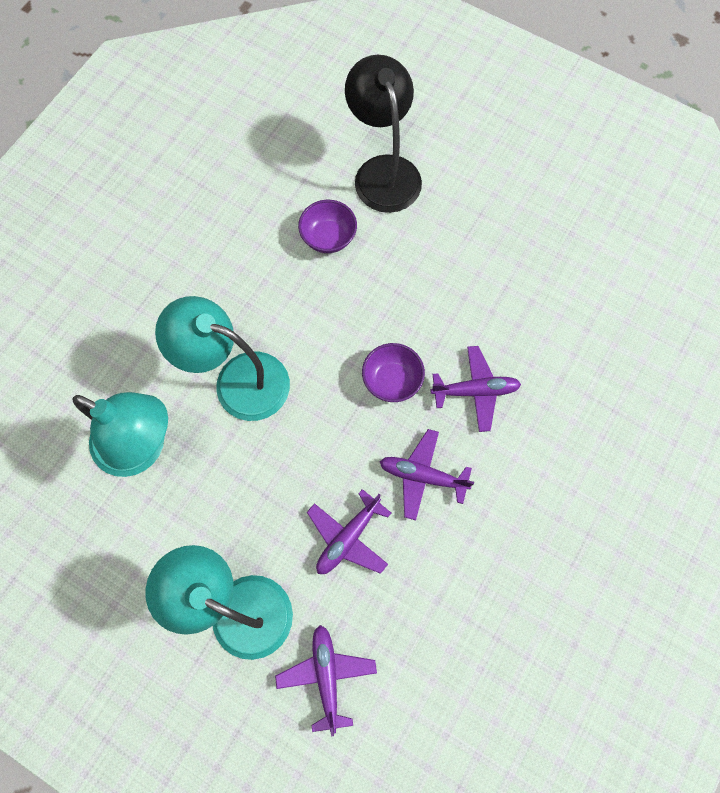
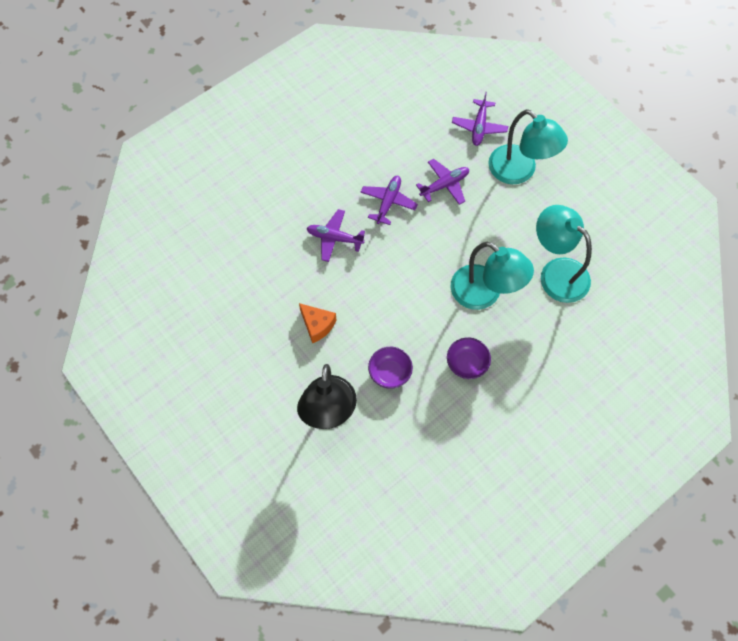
camera: 160 degrees left, 5 degrees down
(392, 380) = (384, 261): purple bowl -> purple bowl (466, 364)
(422, 476) = (388, 202): purple plane -> purple plane turned 105 degrees counterclockwise
(443, 265) = (317, 325): none -> orange cheese

